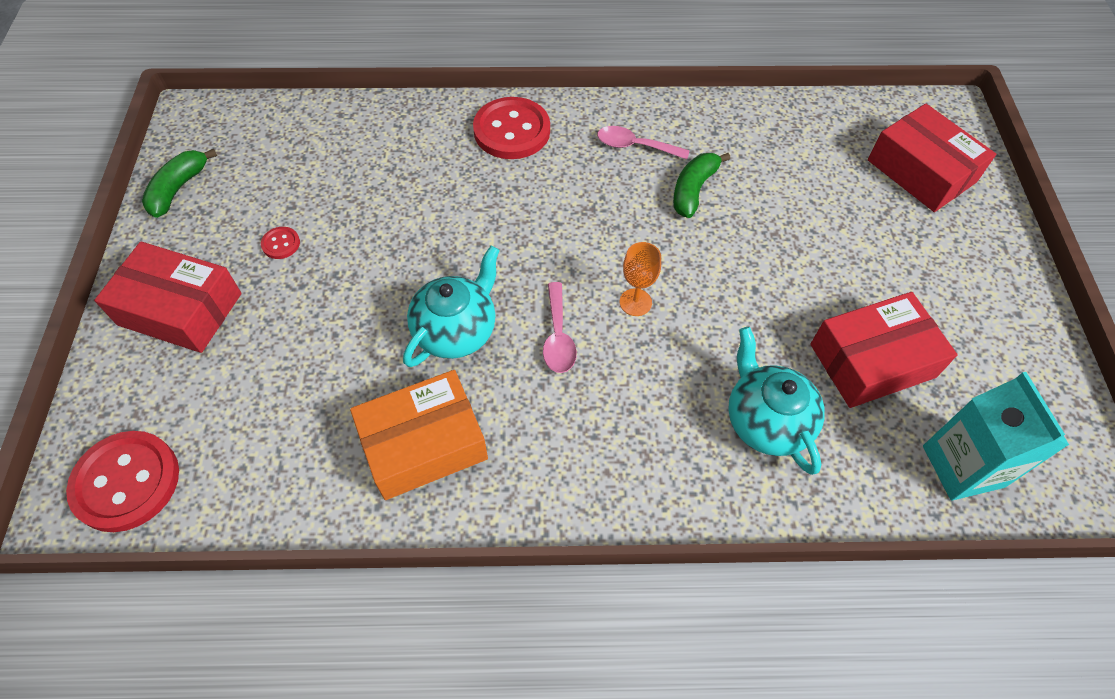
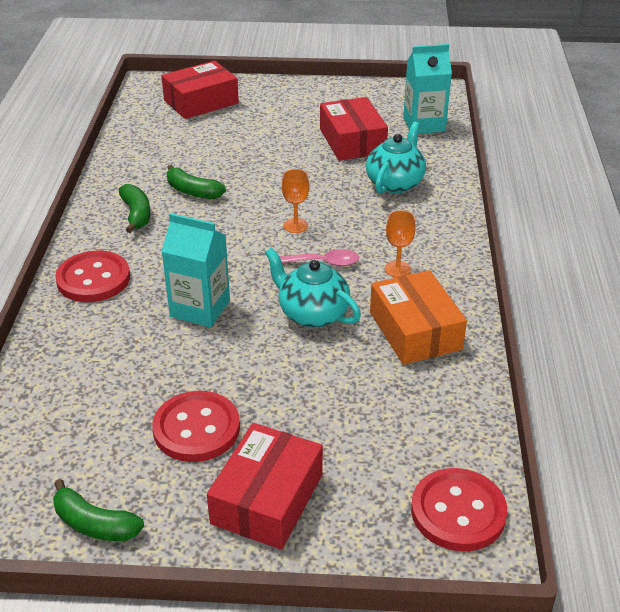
camera: 85 degrees left, 20 degrees down
(281, 244) = (196, 429): red button -> red button, size x2.27
(464, 224) = (200, 308): none -> turquoise carton
(551, 424) = (397, 269): none -> orange goblet
(635, 146) = (136, 214): pink spoon -> green banana
(766, 421) = (395, 183): turquoise teapot -> turquoise teapot turned 135 degrees clockwise

